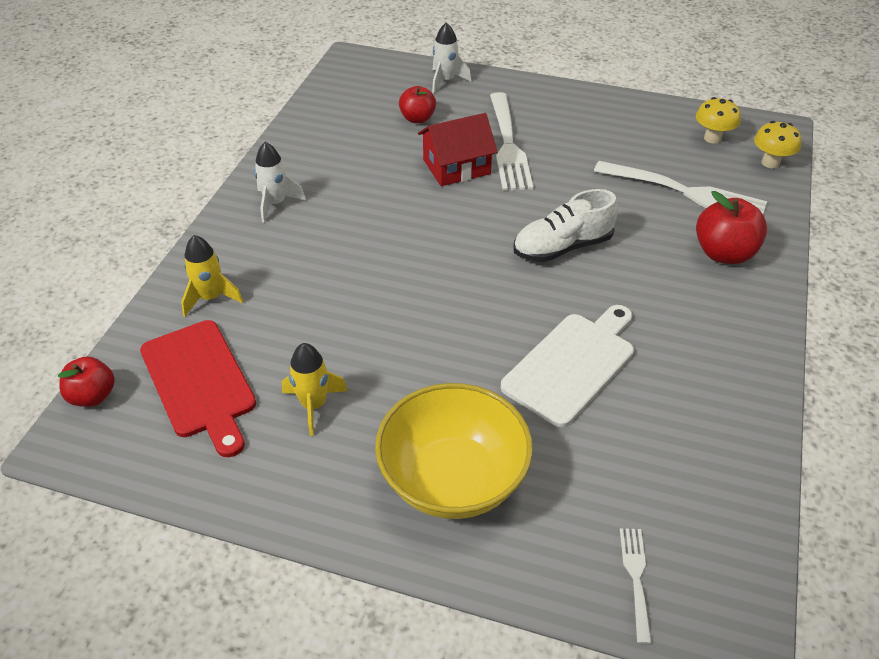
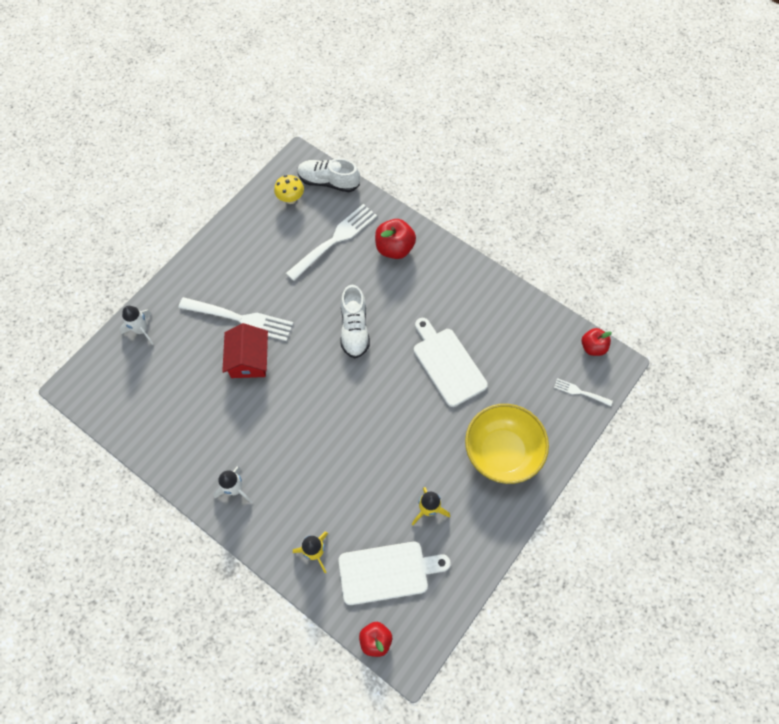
camera: 70 degrees left, 20 degrees up
(200, 382) = (387, 572): red cutting board -> white cutting board
(417, 118) = (180, 365): red apple -> red apple (593, 347)
(770, 163) = (328, 182): yellow mushroom -> white shoe

